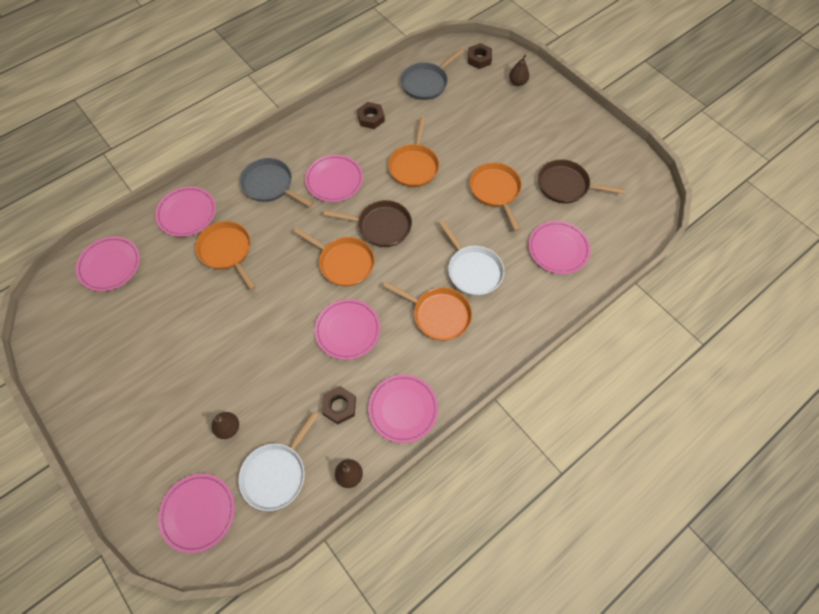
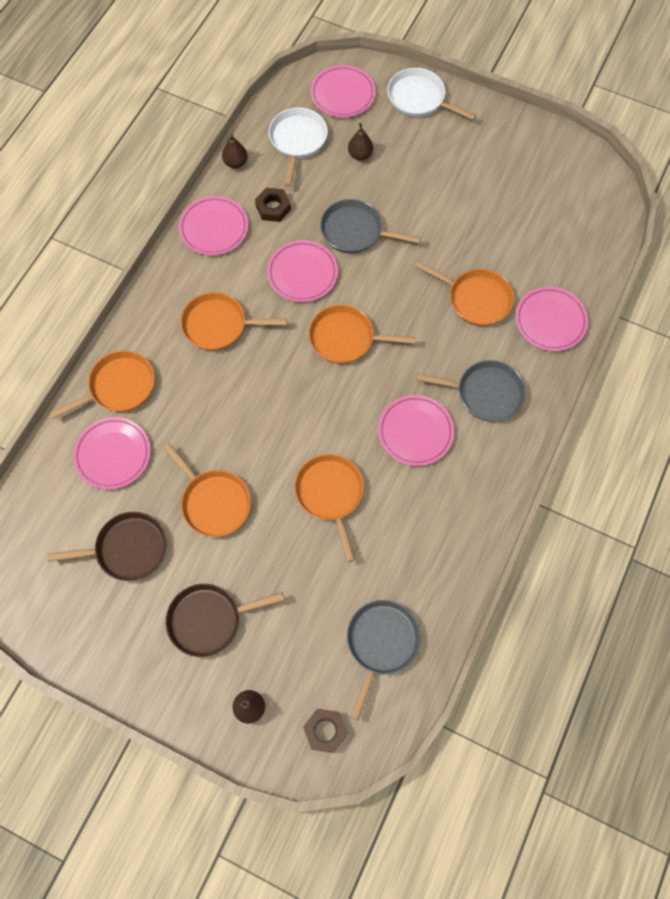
camera: 155 degrees right, 5 degrees up
(110, 265) = (580, 237): pink plate -> none
(282, 350) = (355, 231): none -> grey pan
(371, 118) = (424, 544): brown nut -> none
(381, 226) = (328, 397): brown pan -> brown pan (209, 620)
(473, 270) = (202, 387): white pan -> white pan (419, 98)
(538, 297) = (119, 387): none -> orange pan

